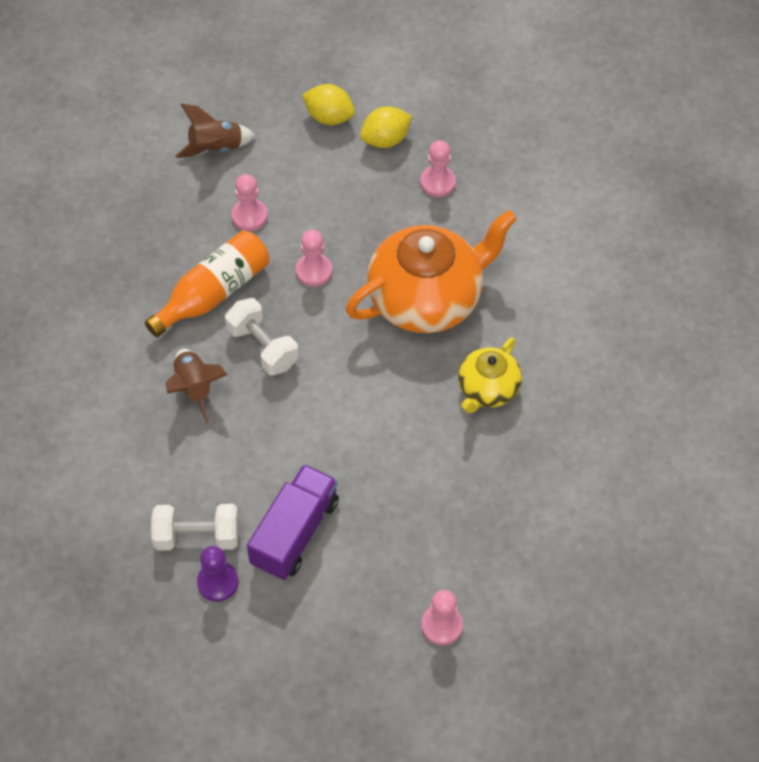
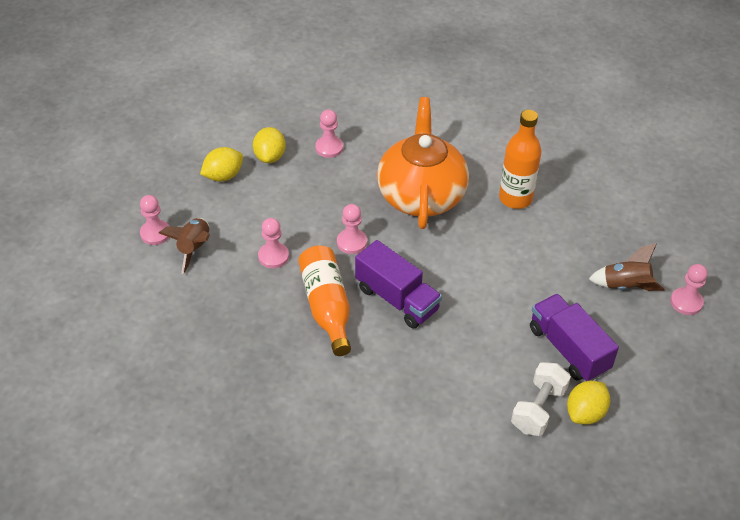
camera: 60 degrees left, 10 degrees down
(195, 388) = (405, 354): brown rocket -> brown rocket (625, 286)
(214, 108) = (155, 233): none -> pink pawn
(218, 582) = (585, 413): purple pawn -> yellow lemon
(263, 347) = (397, 299): white dumbbell -> purple truck
(487, 389) = (515, 198): yellow teapot -> orange bottle

